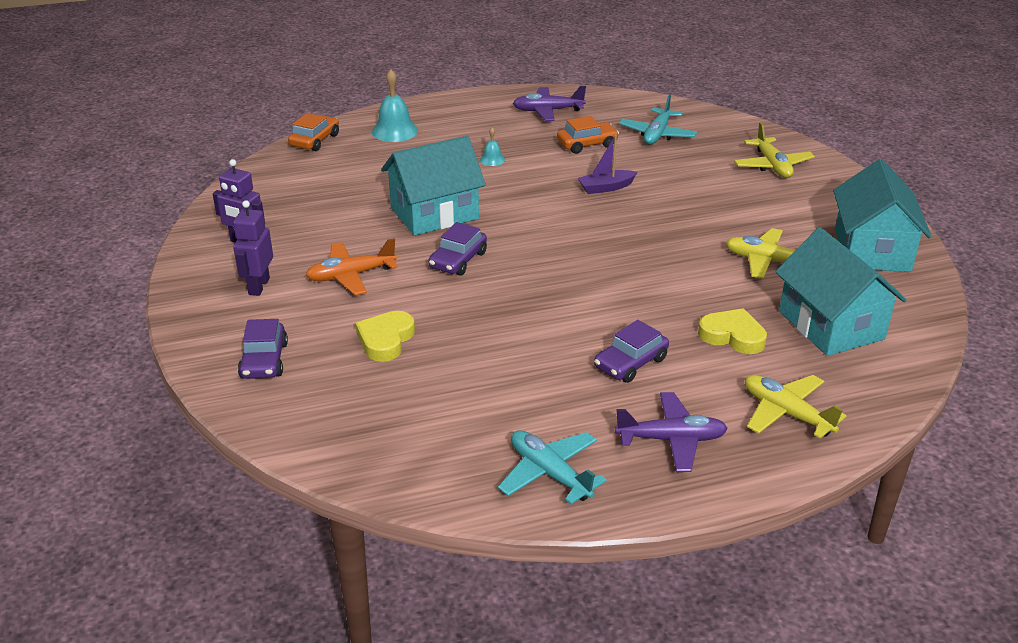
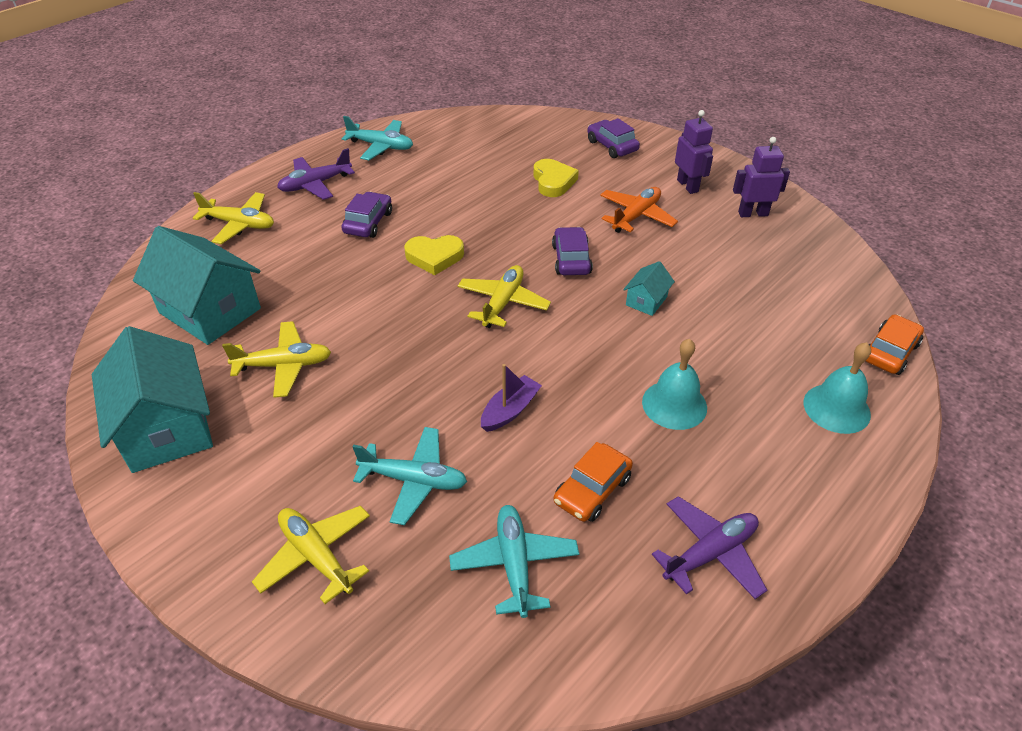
camera: 150 degrees right, 10 degrees up
(315, 140) = (889, 352): orange car -> orange car turned 135 degrees counterclockwise
(434, 213) = (646, 301): turquoise house -> turquoise house, size x0.45
(492, 160) = (674, 404): turquoise bell -> turquoise bell, size x1.91
(552, 248) = (503, 303): none -> yellow plane
(695, 177) = (414, 480): none -> turquoise plane
(732, 336) = (296, 270): yellow heart -> yellow heart (434, 257)

